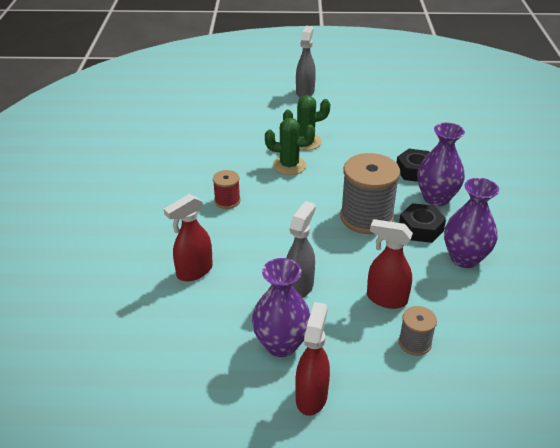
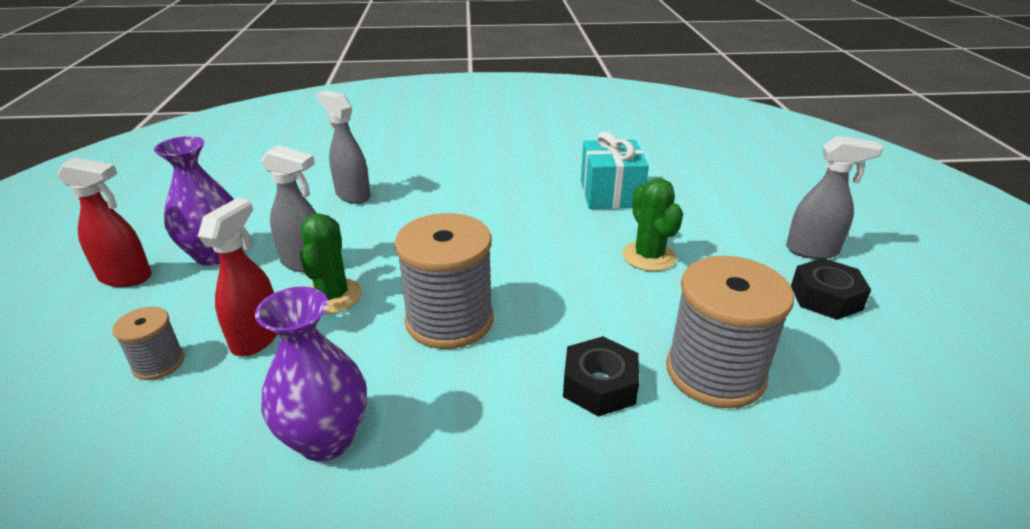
camera: 85 degrees right, 5 degrees down
(194, 271) = (352, 195): red spray bottle -> grey spray bottle
(225, 145) = (610, 194): none -> turquoise gift
(227, 201) = (483, 204): red spool -> none
(289, 165) = (576, 244): green cactus -> green cactus (332, 296)
(403, 139) = (715, 372): none -> grey spool
(421, 228) = (417, 383): black nut -> black nut (826, 297)
(436, 198) = (511, 411): purple vase -> none

